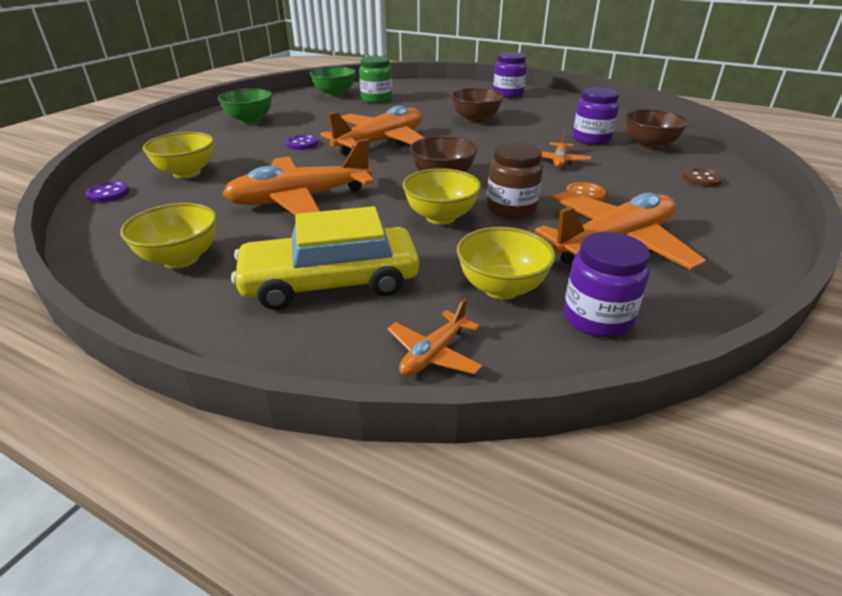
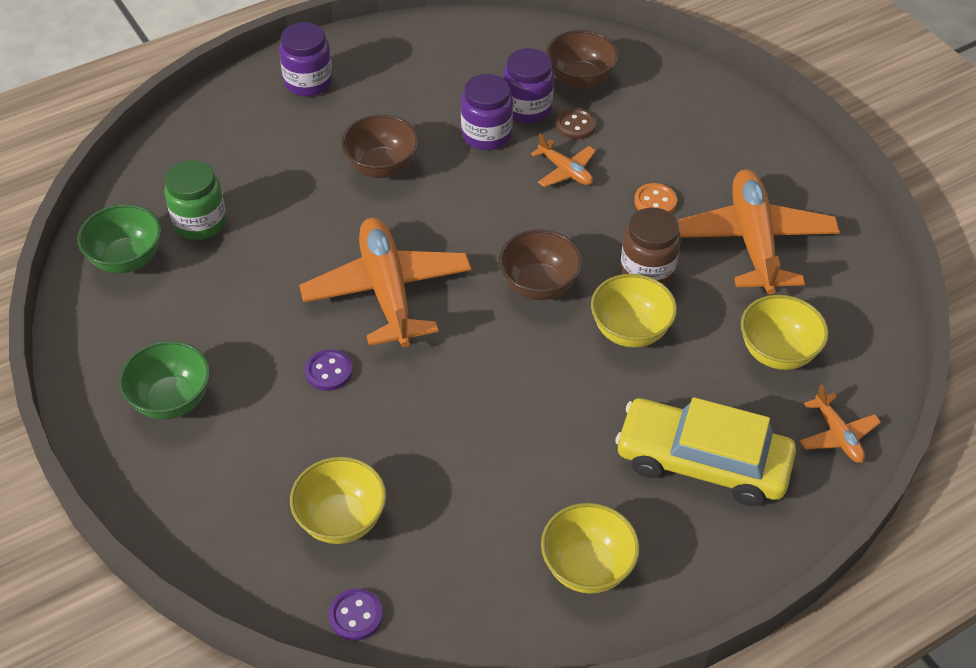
camera: 60 degrees left, 15 degrees up
(300, 199) = (508, 428): orange plane -> none
(330, 282) = (702, 462): yellow car -> yellow car turned 90 degrees clockwise
(597, 318) = (846, 320): purple jar -> purple jar (486, 135)
(701, 179) = (681, 102): brown button -> brown button (575, 125)

